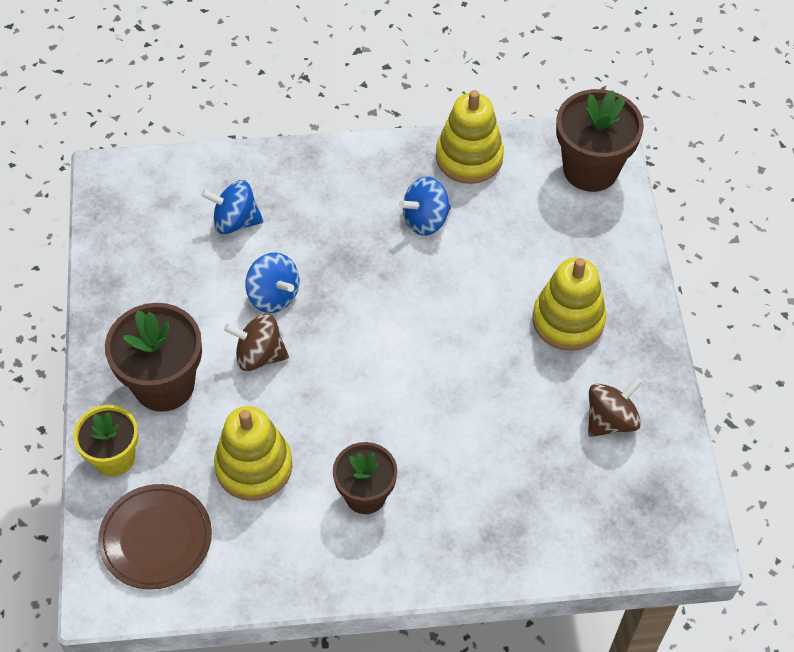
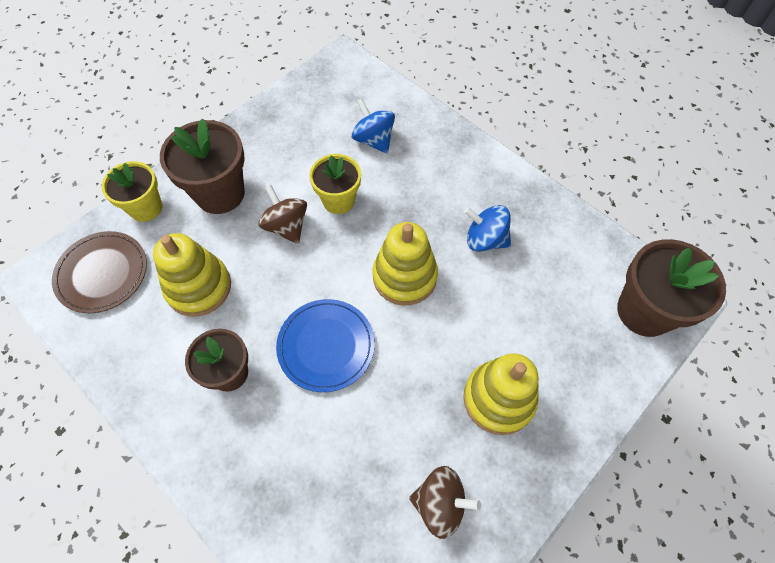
camera: 50 degrees right, 5 degrees up
(273, 296) = (338, 200): blue spinning top -> yellow flower pot
(410, 406) = (326, 346): none -> blue plate
(469, 157) = (563, 227): yellow stacking toy -> yellow stacking toy (404, 276)

